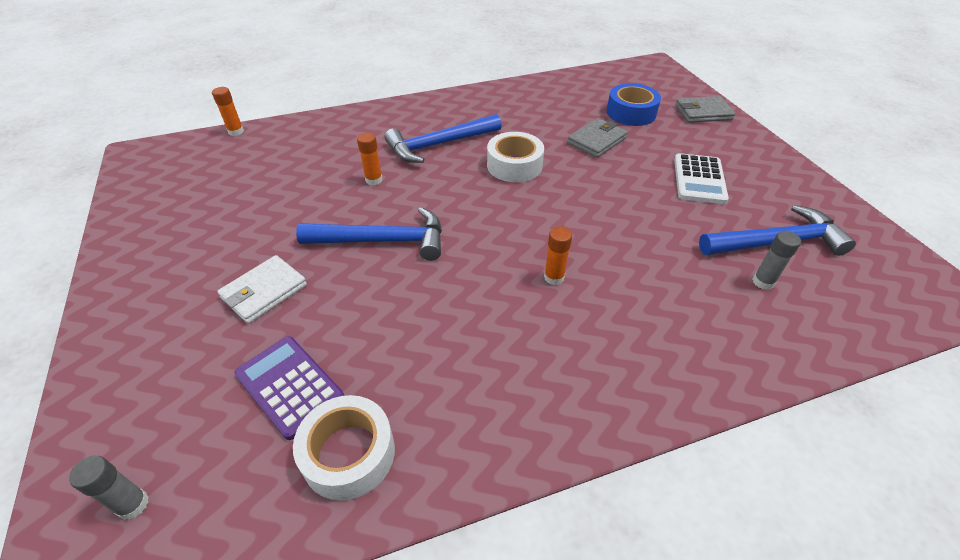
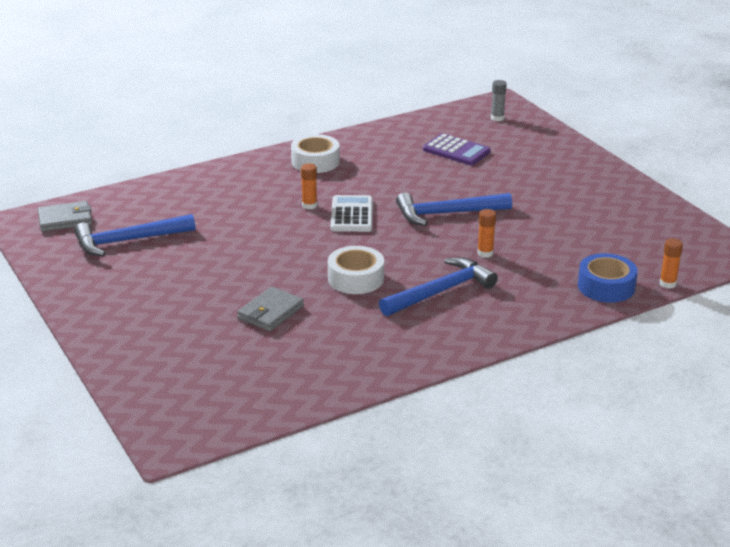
camera: 170 degrees right, 15 degrees down
(264, 291) = (509, 182): white wallet -> none
(349, 453) = (408, 136): white tape -> white tape (315, 161)
(631, 113) = (225, 352): blue tape -> blue tape (606, 286)
(699, 179) = (172, 283): white calculator -> white calculator (352, 215)
(703, 112) = (133, 362): grey wallet -> grey wallet (65, 219)
(763, 282) = (155, 216): grey glue stick -> none

